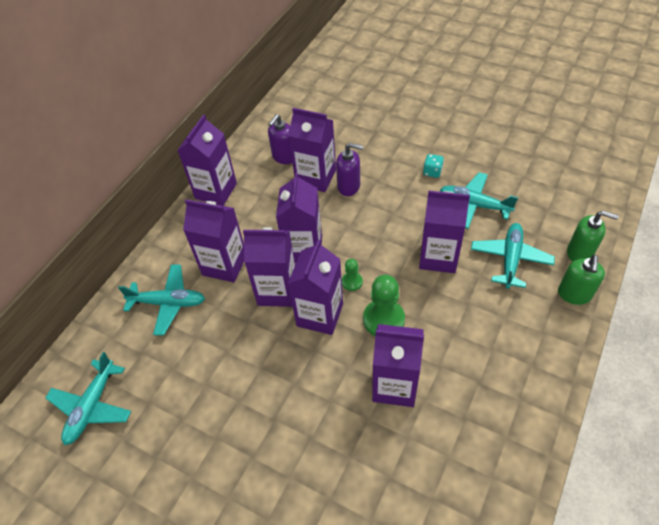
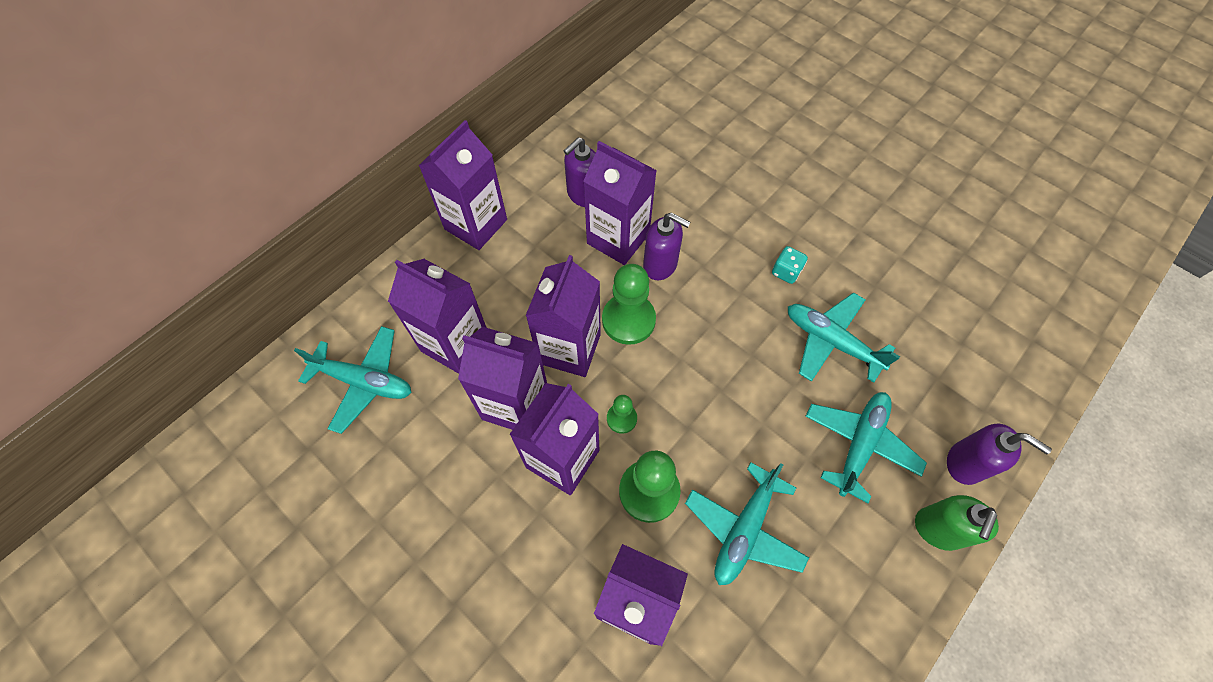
camera: 10 degrees right, 10 degrees up
(92, 406) = (223, 511): turquoise plane -> turquoise plane (744, 529)
(338, 223) = (628, 320): none -> green pawn
(438, 257) = (755, 412): purple carton -> none
(579, 253) = (965, 463): green soap dispenser -> purple soap dispenser

